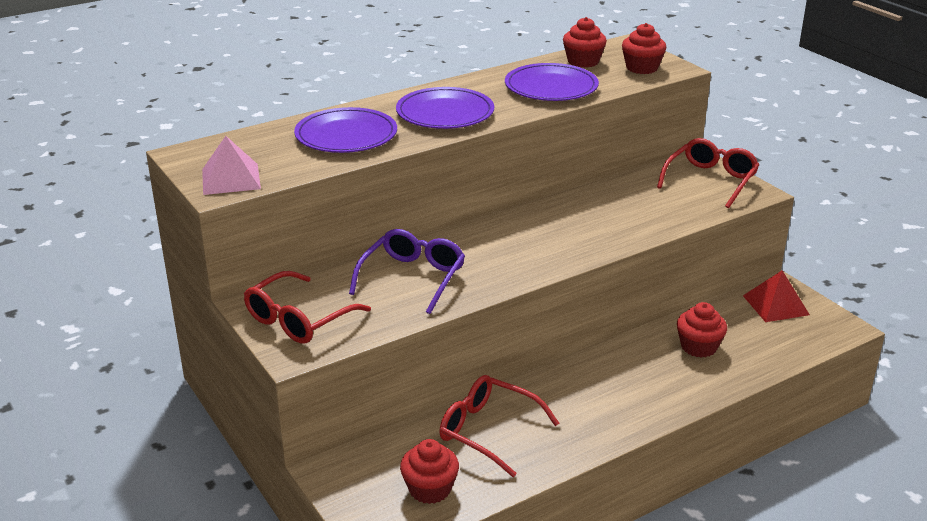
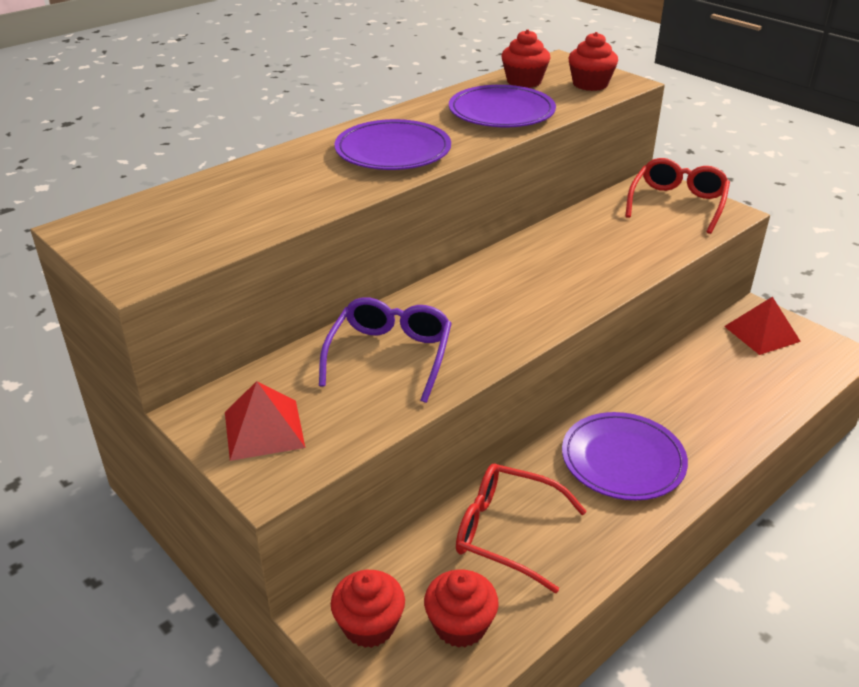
camera: 10 degrees left, 5 degrees up
(230, 179) = (151, 256): pink pyramid -> none
(299, 319) = (264, 429): red glasses -> red pyramid
(346, 135) = (283, 187): purple plate -> purple plate (623, 460)
(698, 347) = (702, 392): red cupcake -> red cupcake (369, 625)

